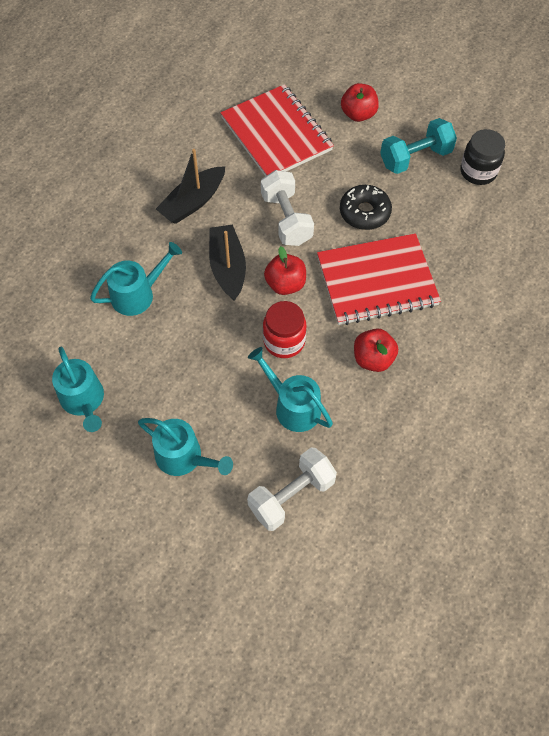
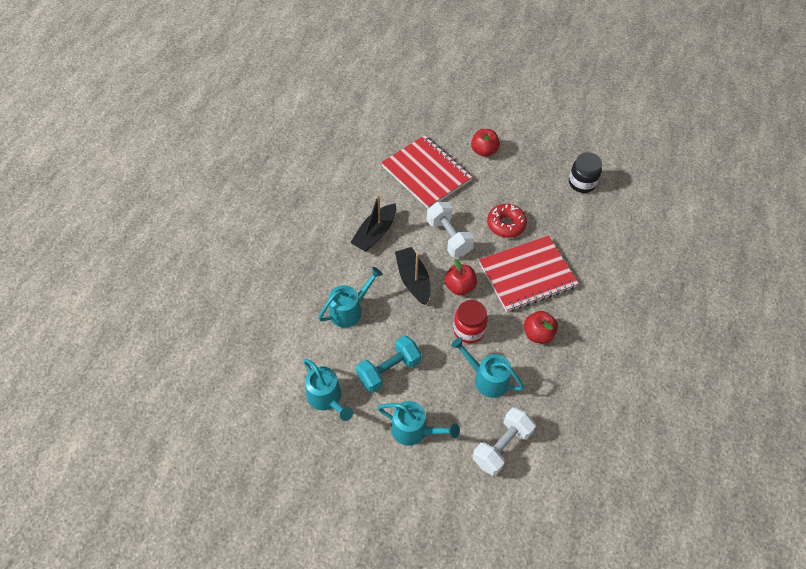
camera: 10 degrees left, 5 degrees down
(364, 212) = (506, 224): black donut -> red donut
(415, 158) = (534, 178): turquoise dumbbell -> turquoise dumbbell (389, 370)

